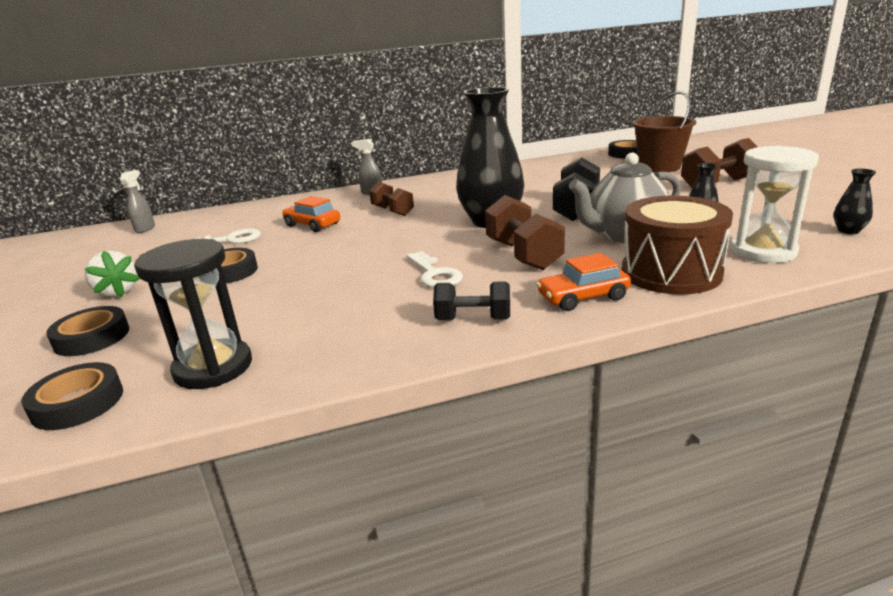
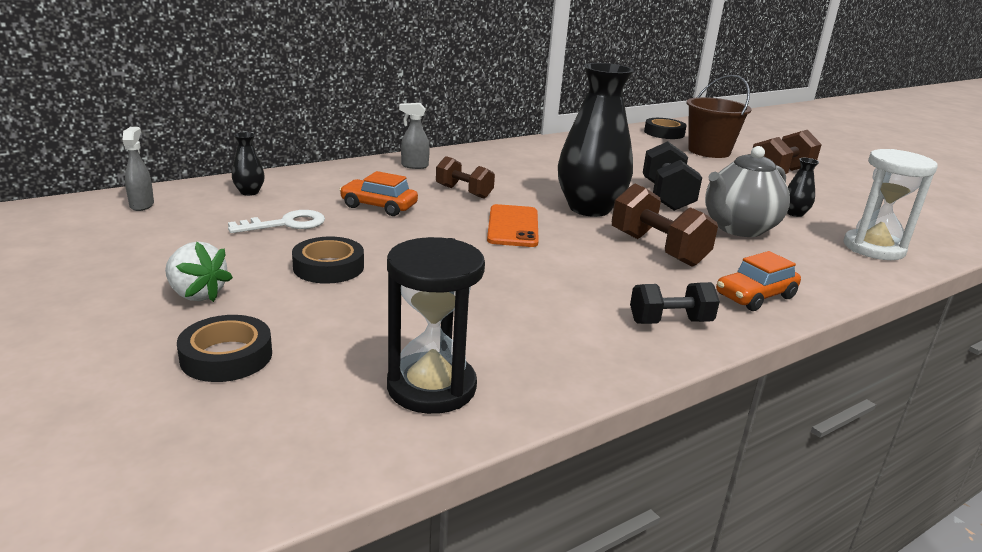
camera: 20 degrees left, 0 degrees up
(78, 403) = (299, 440): black tape -> none
(407, 238) = (513, 226): none -> orange phone
(434, 274) = (583, 271): white key -> none
(671, 273) = (813, 270): brown drum -> none
(848, 231) = (926, 228): black vase -> black vase (249, 192)

